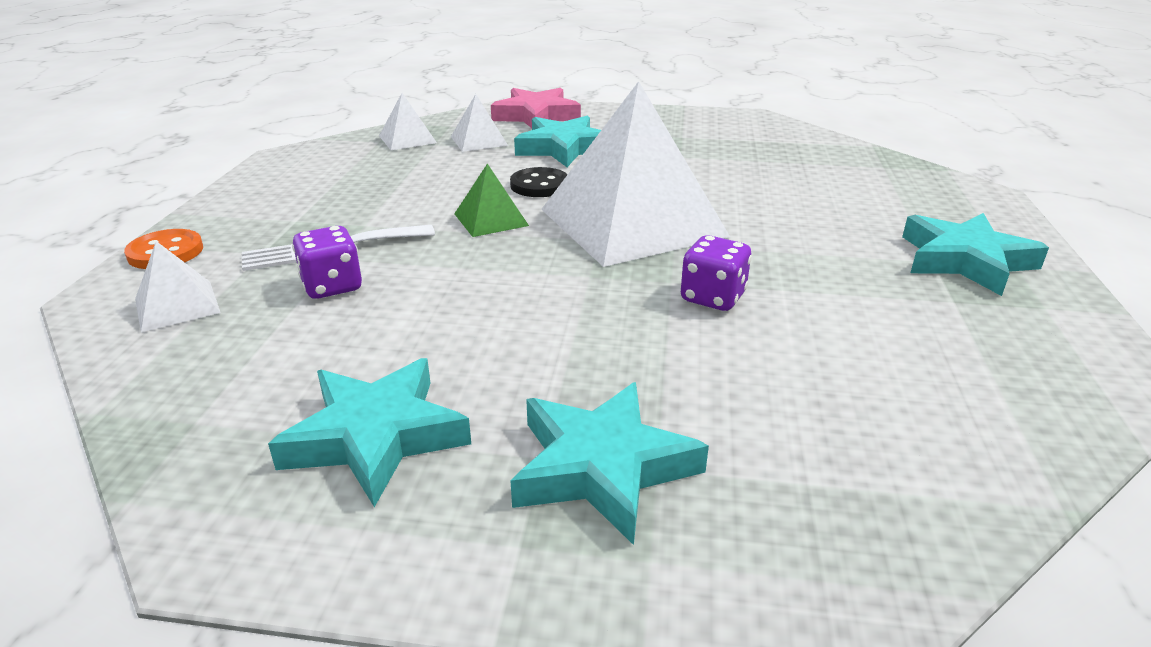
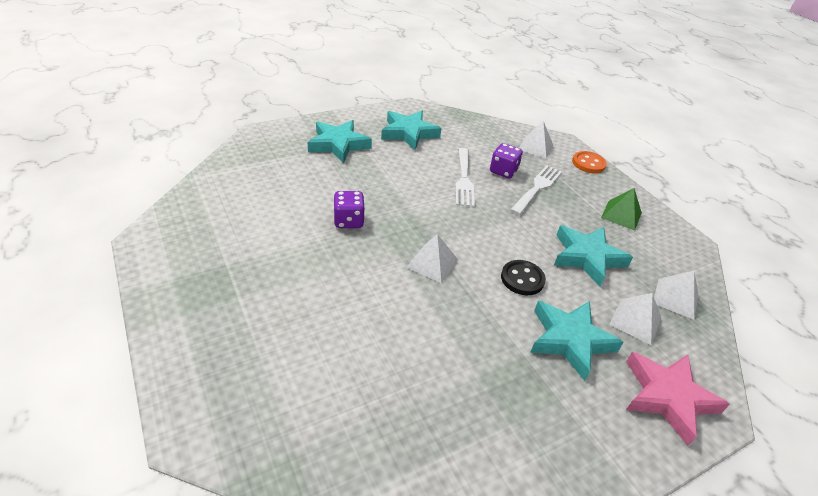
camera: 140 degrees right, 10 degrees up
(426, 296) = (464, 179): none -> white fork
(490, 219) = (504, 234): green pyramid -> green pyramid (621, 215)
(632, 222) = (432, 263): white pyramid -> white pyramid, size x0.43
(965, 260) = (217, 307): turquoise star -> turquoise star (587, 257)

